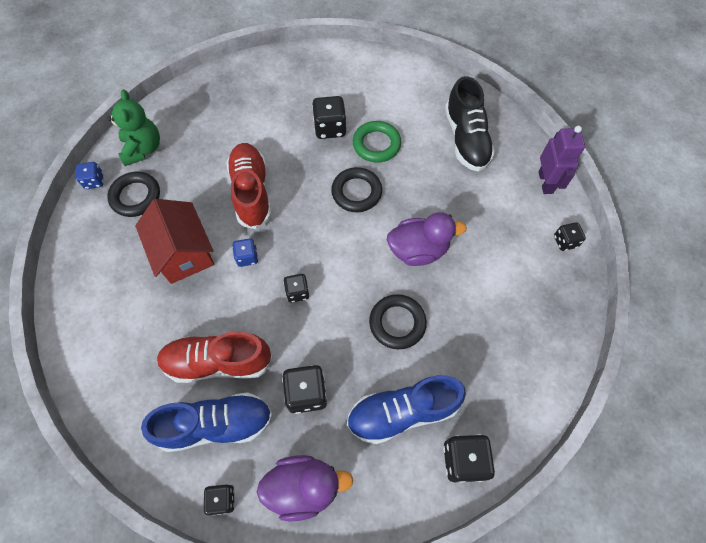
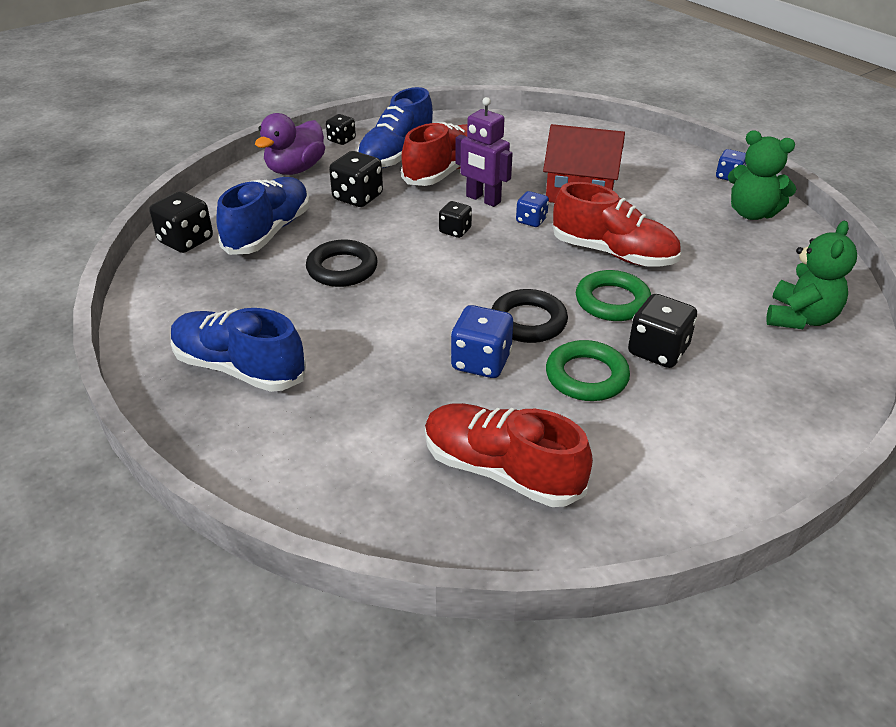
camera: 130 degrees right, 25 degrees down
(136, 196) = (683, 190): black ring -> none
(249, 88) = (800, 318): none -> green teddy bear
(303, 167) = (612, 301): none -> green ring
(408, 191) = (481, 362): none -> blue dice
(418, 250) = (396, 324): purple duck -> none
(466, 139) = (501, 471): black shoe -> red shoe
(523, 293) = (239, 368): none -> blue shoe
(546, 182) = (331, 504): purple robot -> purple robot (483, 199)
(565, 241) = (235, 452): black dice -> none

